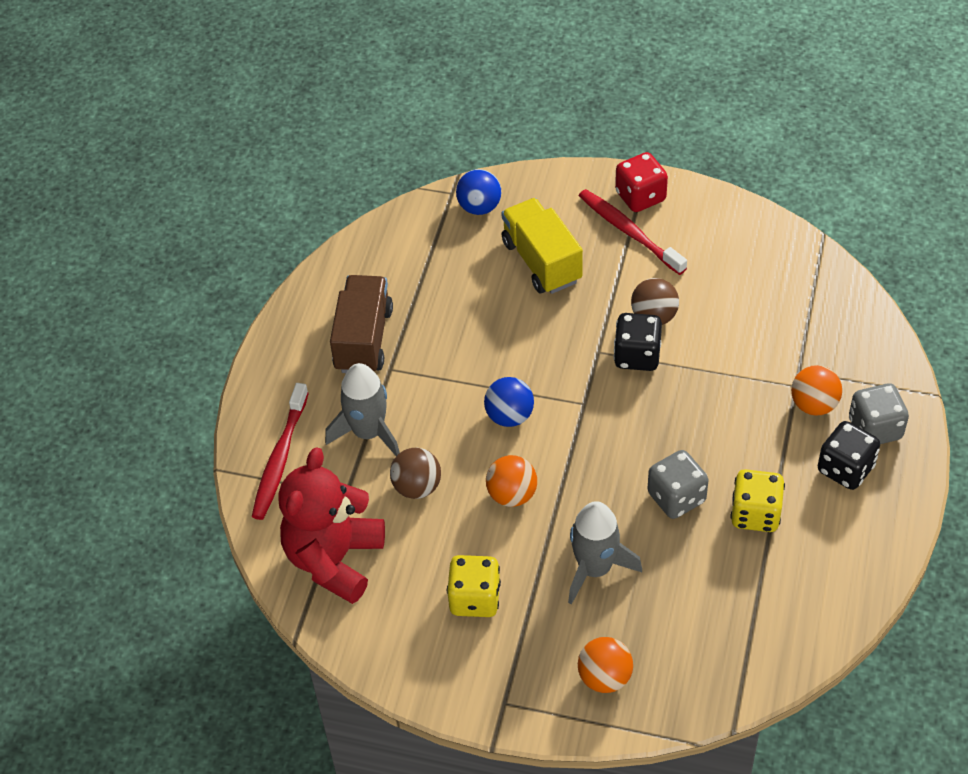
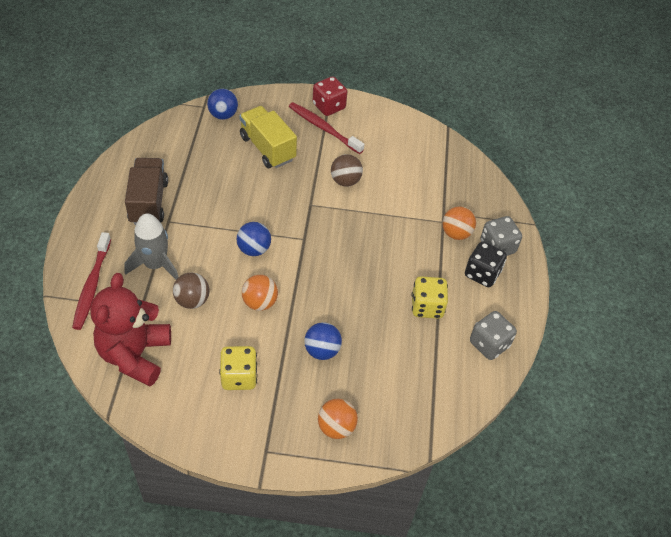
camera: 15 degrees left, 0 degrees up
(594, 569) = (322, 350): grey rocket -> blue ball
(637, 356) = (337, 206): black dice -> none
(676, 497) = (373, 298): grey dice -> grey dice (489, 344)

